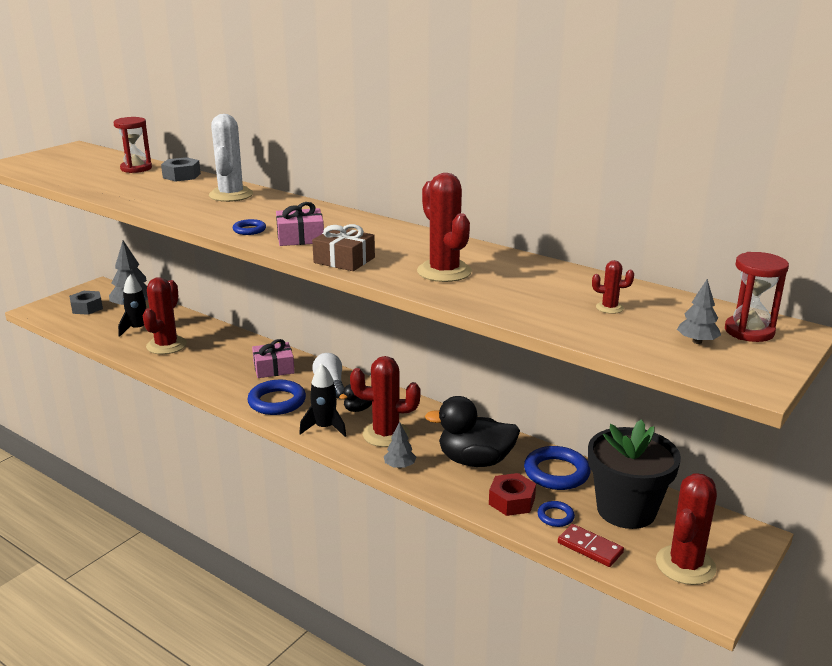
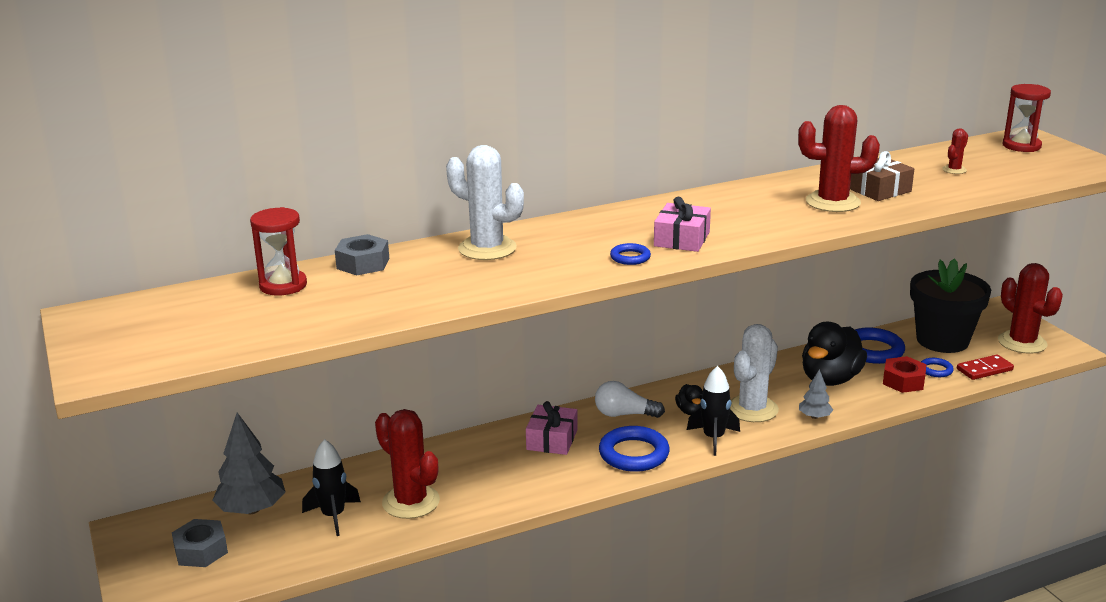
camera: 60 degrees left, 0 degrees up
(344, 260) = (768, 232): brown gift -> brown gift (879, 190)
(386, 434) = (752, 409): red cactus -> white cactus
(697, 342) = (1031, 162): grey tree -> none

